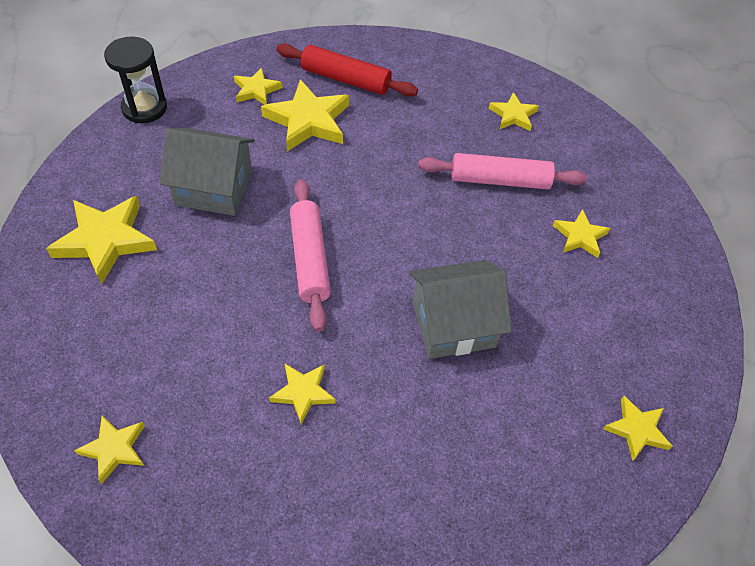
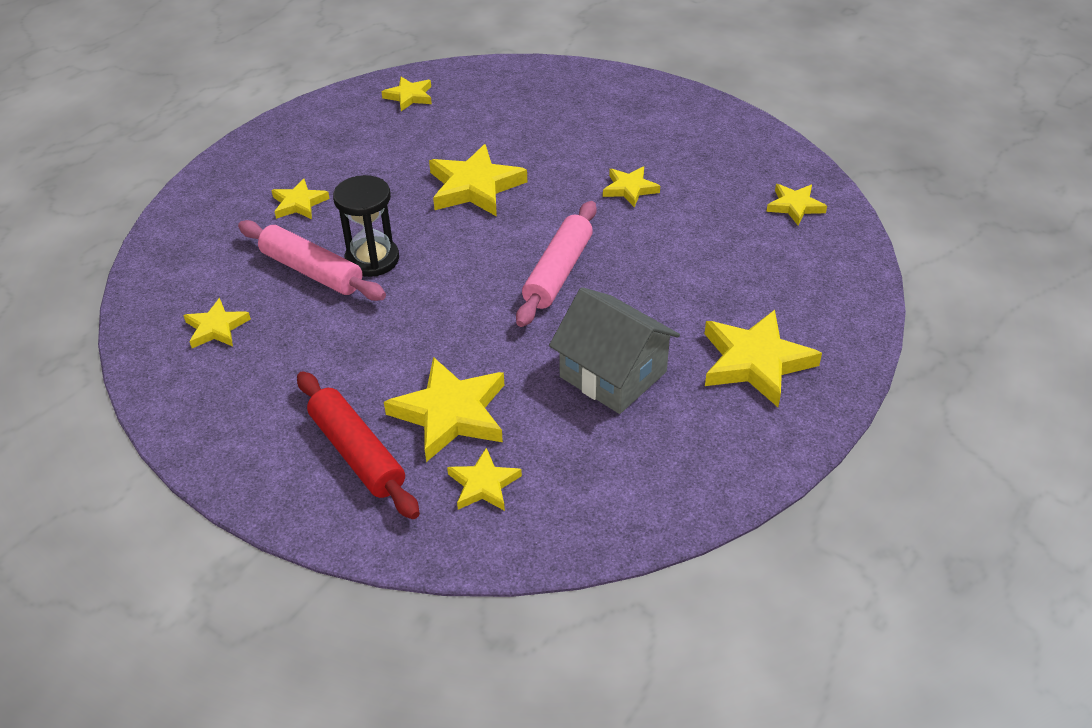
camera: 145 degrees left, 10 degrees down
(144, 108) = (648, 516): black hourglass -> black hourglass (372, 259)
(453, 324) = (474, 187): grey house -> yellow star

